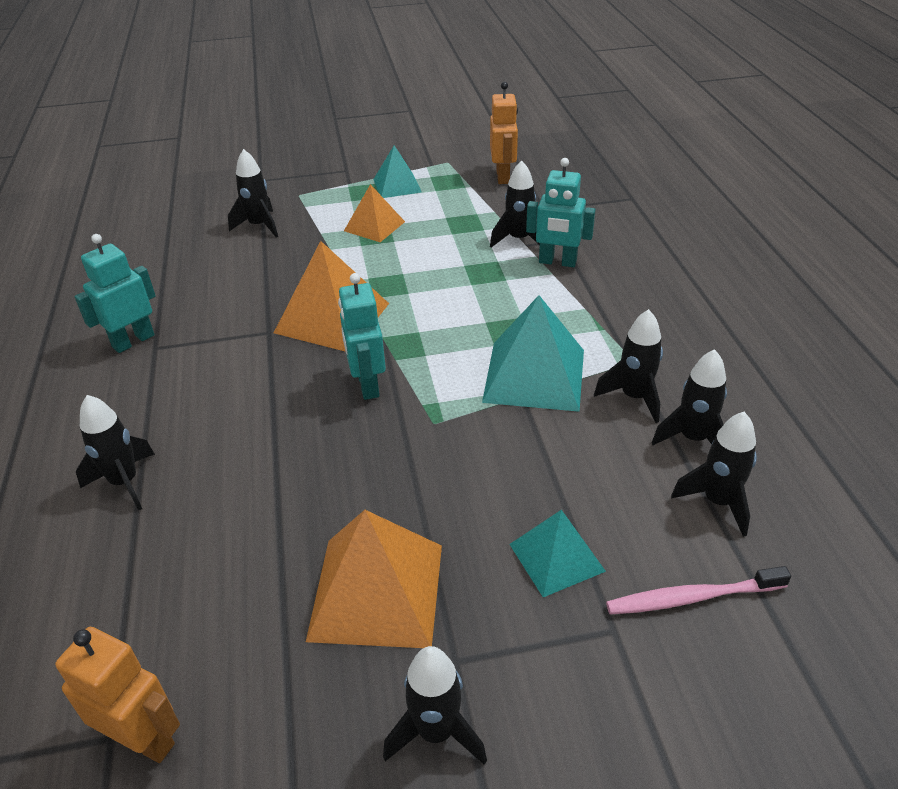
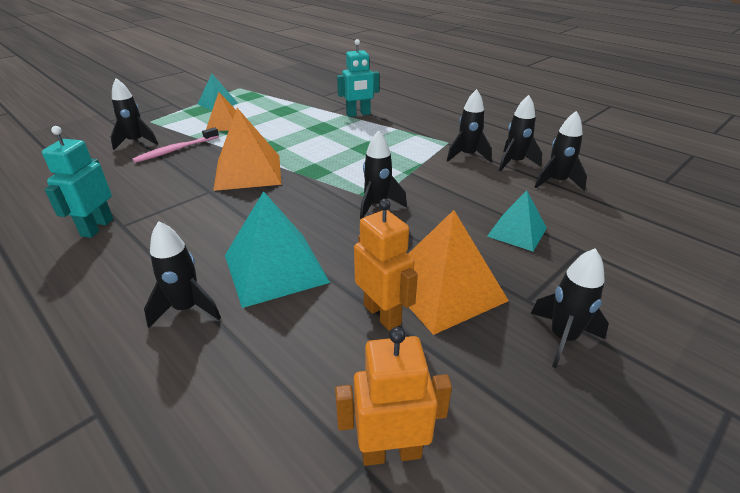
camera: 35 degrees left, 5 degrees down
(367, 385) = (312, 195): turquoise robot -> none
(503, 176) = (282, 87): orange robot -> orange robot (382, 314)
(519, 239) = (324, 110): black rocket -> black rocket (377, 205)
(534, 375) = (406, 162): turquoise pyramid -> turquoise pyramid (275, 268)
(692, 598) = (596, 222): pink toothbrush -> pink toothbrush (176, 150)

